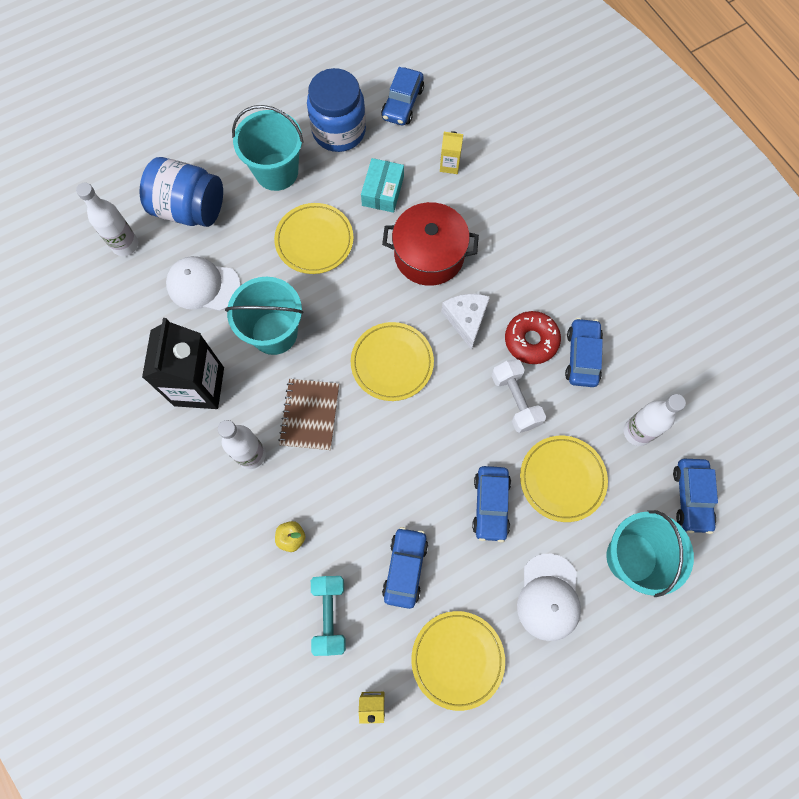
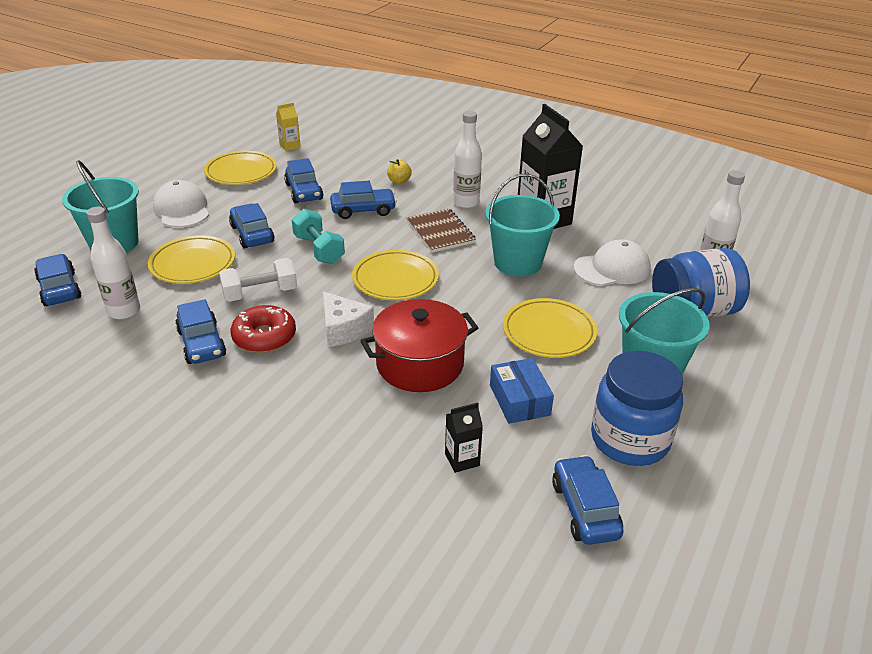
camera: 150 degrees right, 35 degrees down
(329, 615) = (344, 164): turquoise dumbbell -> turquoise dumbbell (319, 249)
(361, 494) = (363, 210): none -> blue car
(382, 191) = (519, 400): turquoise box -> blue box
(449, 165) = (462, 459): yellow carton -> black carton
(515, 400) = (260, 293): white dumbbell -> white dumbbell turned 60 degrees counterclockwise

